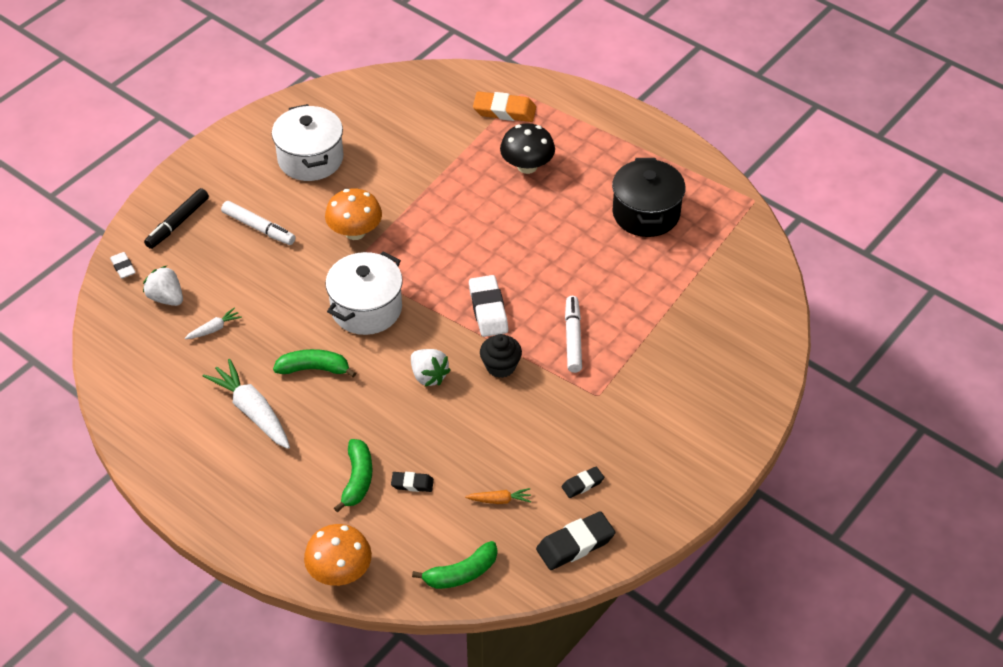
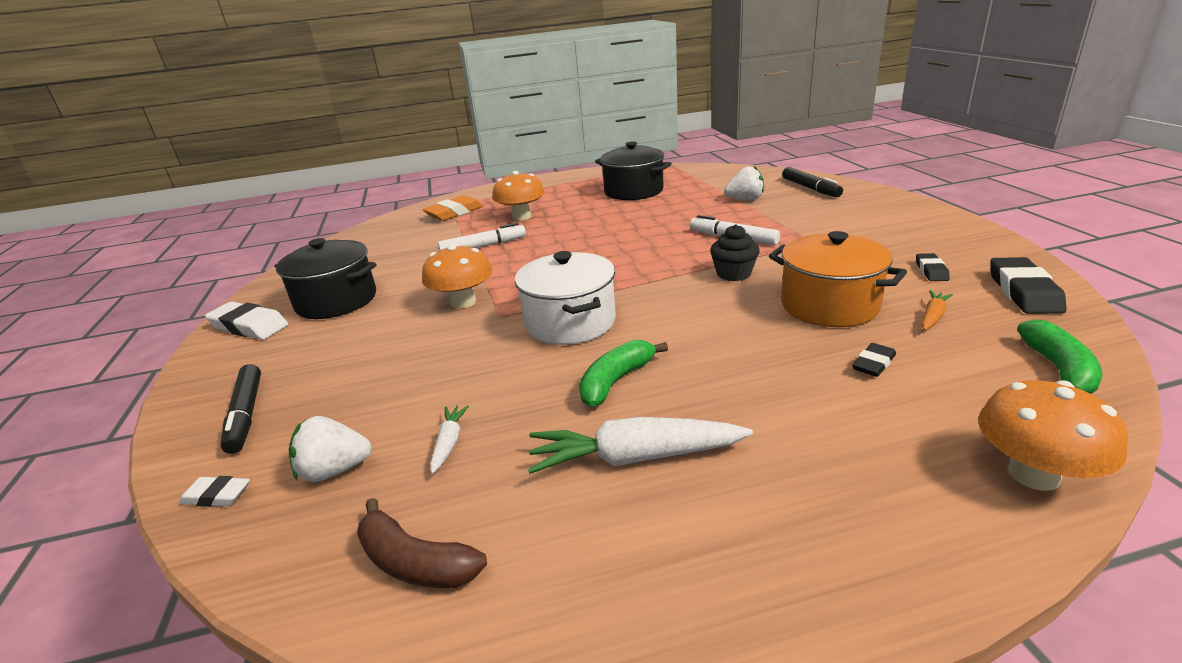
camera: 50 degrees left, 20 degrees down
(137, 370) = (415, 562): none -> brown banana
(258, 228) = (359, 356): white marker -> white marker (483, 246)
(310, 159) = (336, 301): white pot -> black pot
(357, 479) = (840, 403): green banana -> none
(429, 376) = (708, 312): white strawberry -> white strawberry (745, 199)
(481, 439) = (829, 305): none -> orange pot
(488, 310) = (654, 264): white eraser -> white eraser (249, 326)
(527, 166) = (521, 217): black mushroom -> orange mushroom
(743, 349) = (810, 188): none -> black marker

